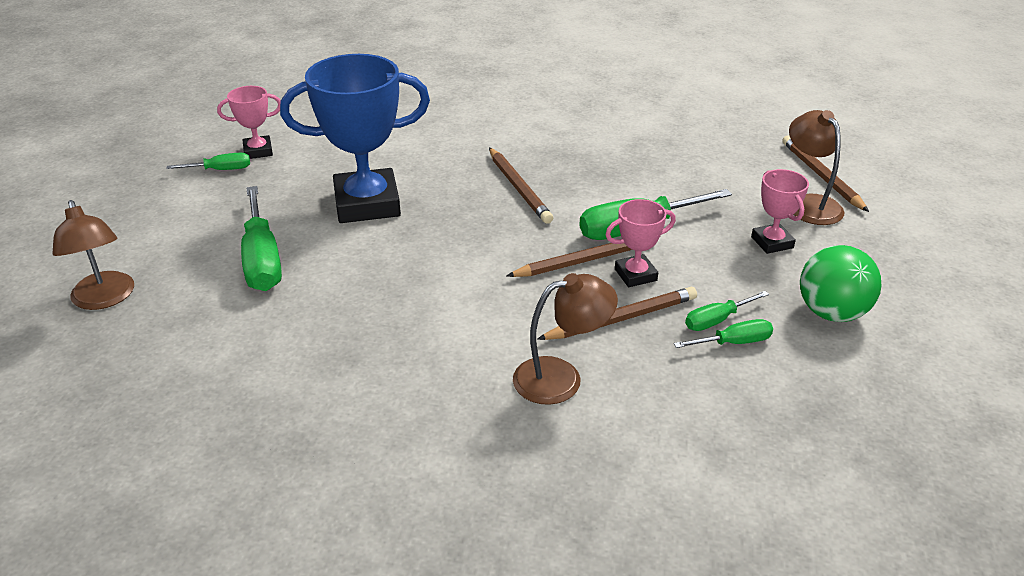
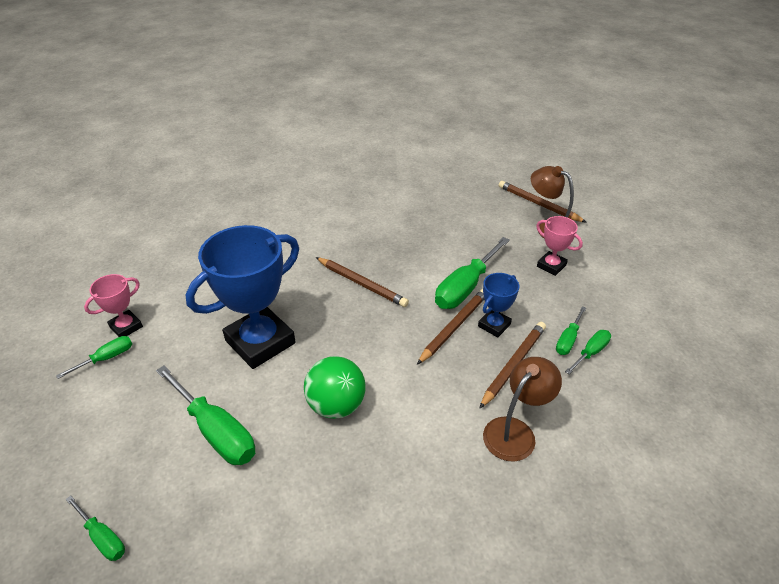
camera: 30 degrees left, 5 degrees up
(105, 299) = (102, 537): brown lamp -> green screwdriver
(635, 275) = (494, 325): pink trophy -> blue trophy
(831, 313) = (623, 305): green ball -> green ball (336, 405)

